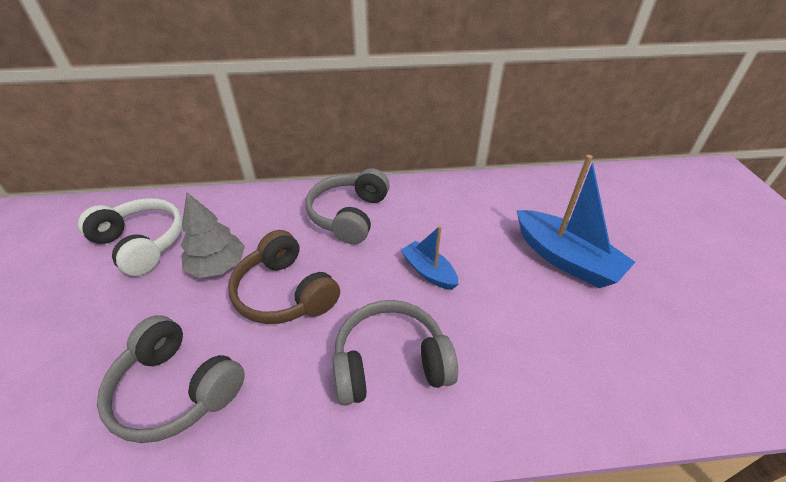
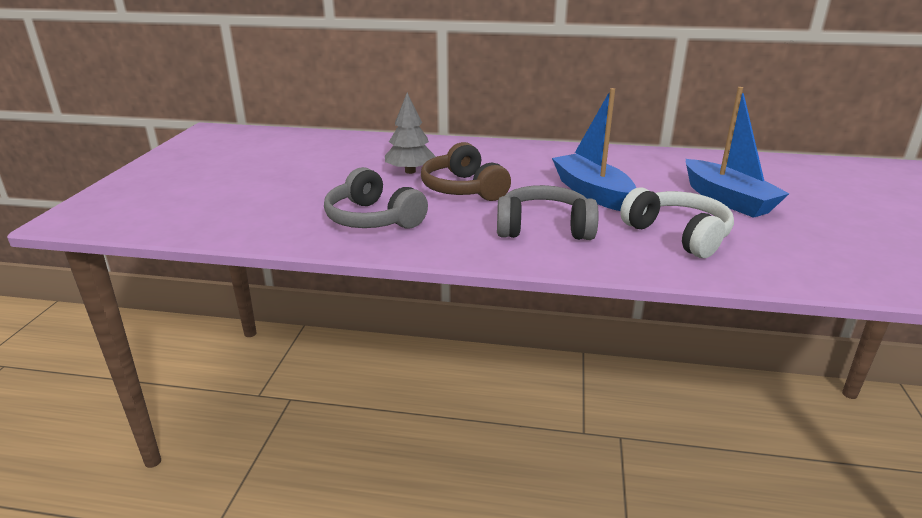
camera: 15 degrees right, 15 degrees down
(142, 243) = (350, 155): white headphones -> white headphones (678, 235)
(349, 215) = (528, 158): grey headphones -> none
(428, 271) = (592, 192): blue boat -> blue boat, size x1.76

